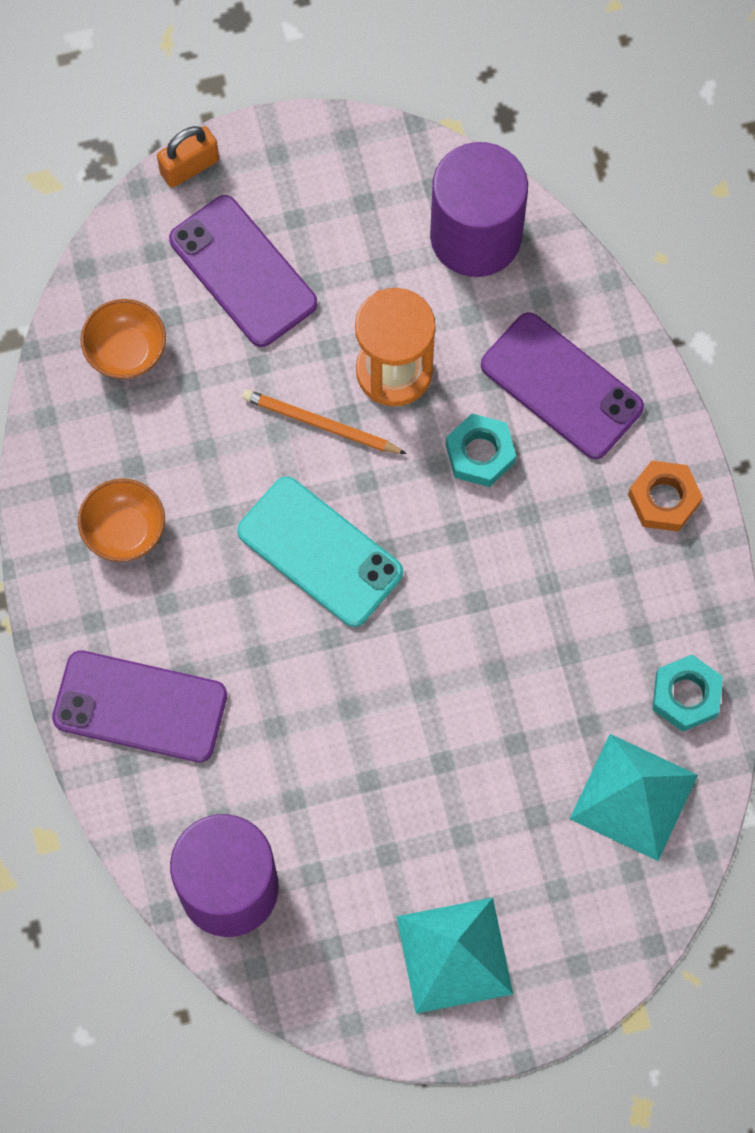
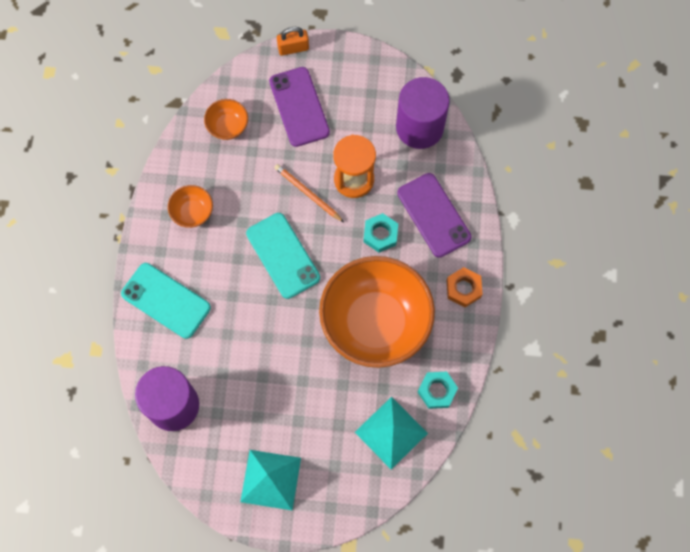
camera: 20 degrees right, 0 degrees up
(140, 707) = (166, 301): purple phone -> turquoise phone
(532, 613) = (375, 322): none -> orange bowl

